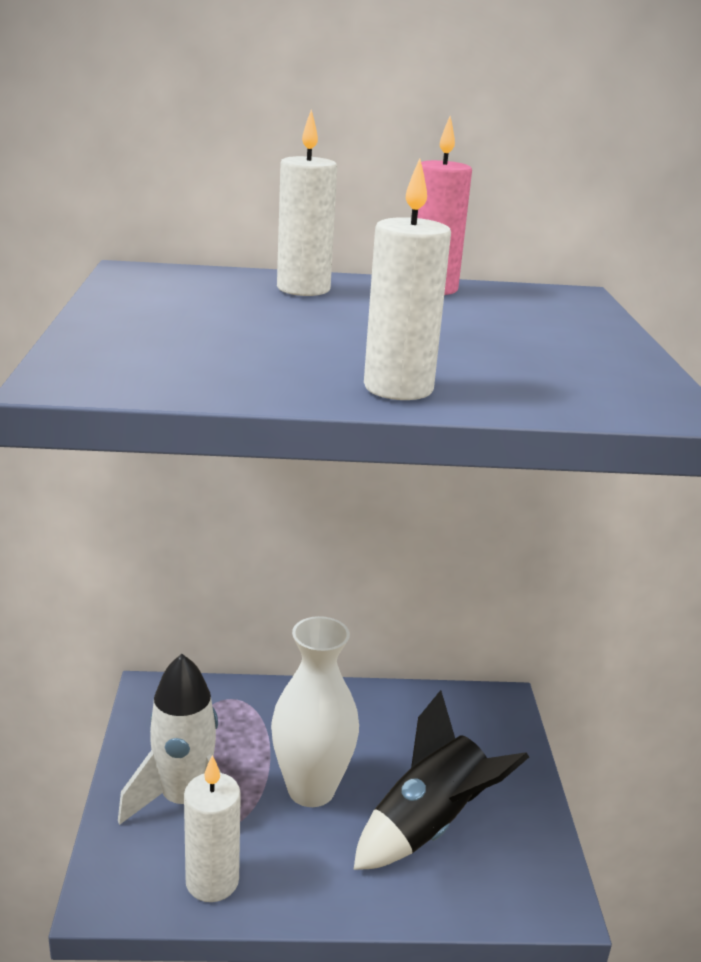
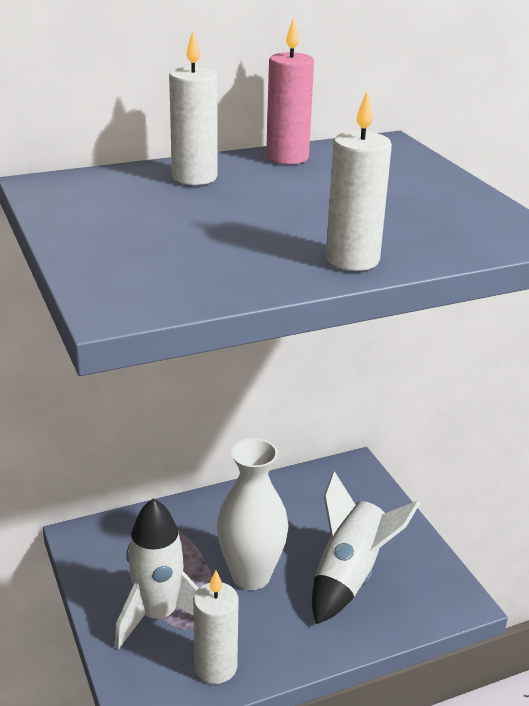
camera: 20 degrees left, 5 degrees up
(429, 825) = (350, 575): black rocket -> white rocket

